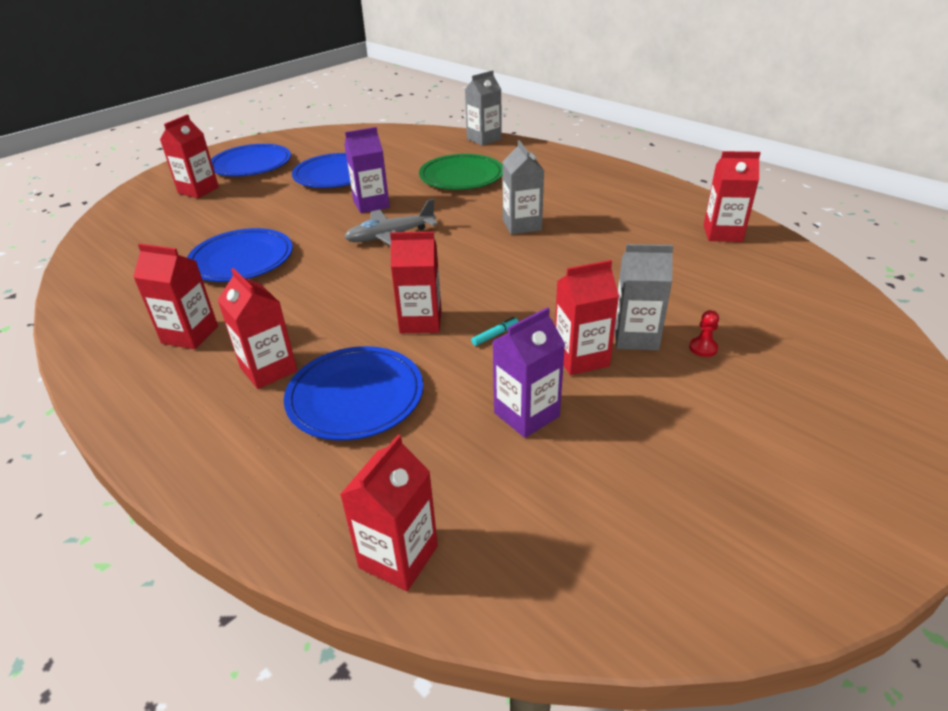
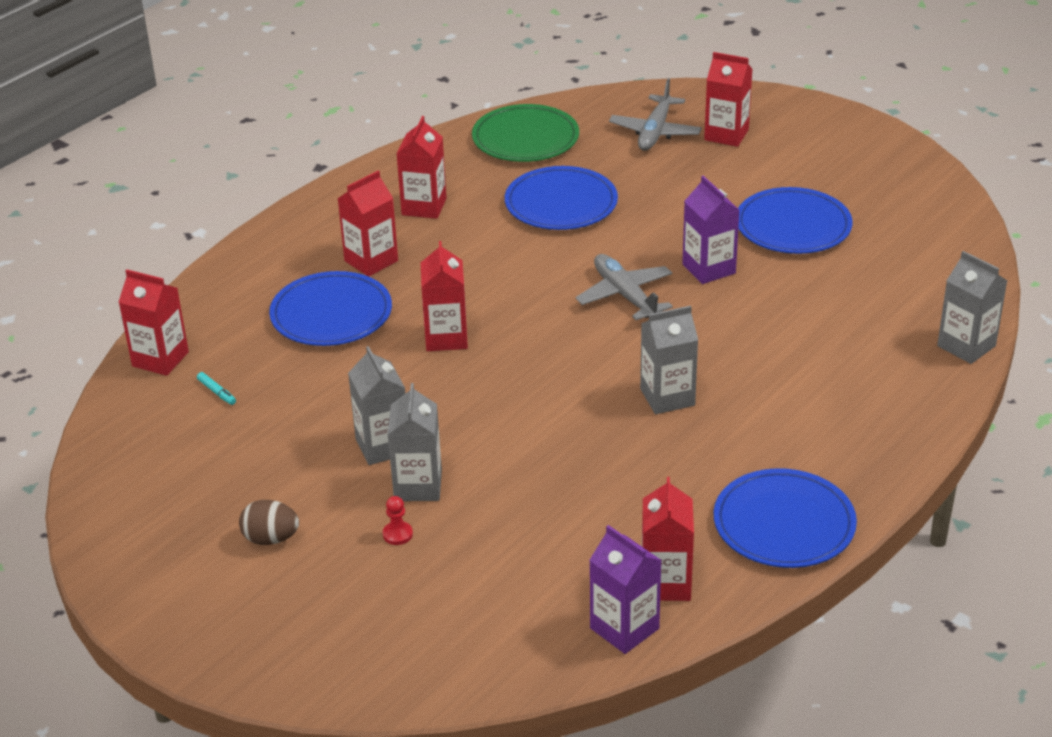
camera: 85 degrees right, 0 degrees up
(167, 216) = (655, 132): none -> grey plane
(251, 164) = (812, 154): blue plate -> blue plate (784, 524)
(461, 176) = (812, 335): green plate -> green plate (525, 139)
(495, 335) = (422, 388): turquoise marker -> turquoise marker (217, 392)
(526, 414) = (301, 413): purple carton -> purple carton (624, 628)
(581, 358) = (383, 446): red carton -> grey carton
(731, 430) = (271, 539): none -> brown egg

